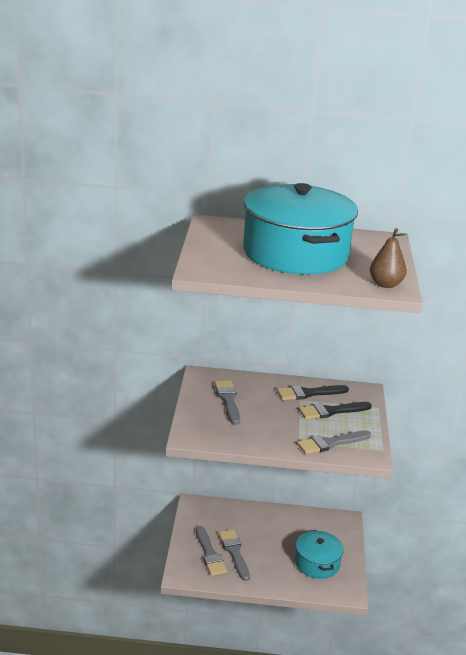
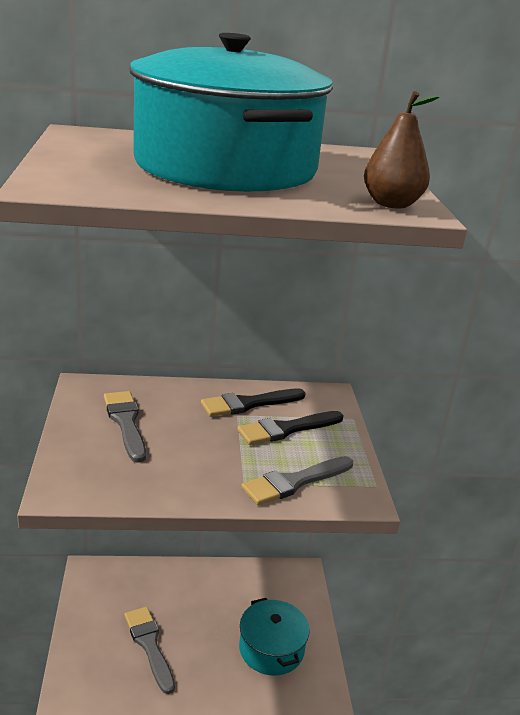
camera: 10 degrees left, 0 degrees up
(210, 554) = (112, 653): grey brush -> none

